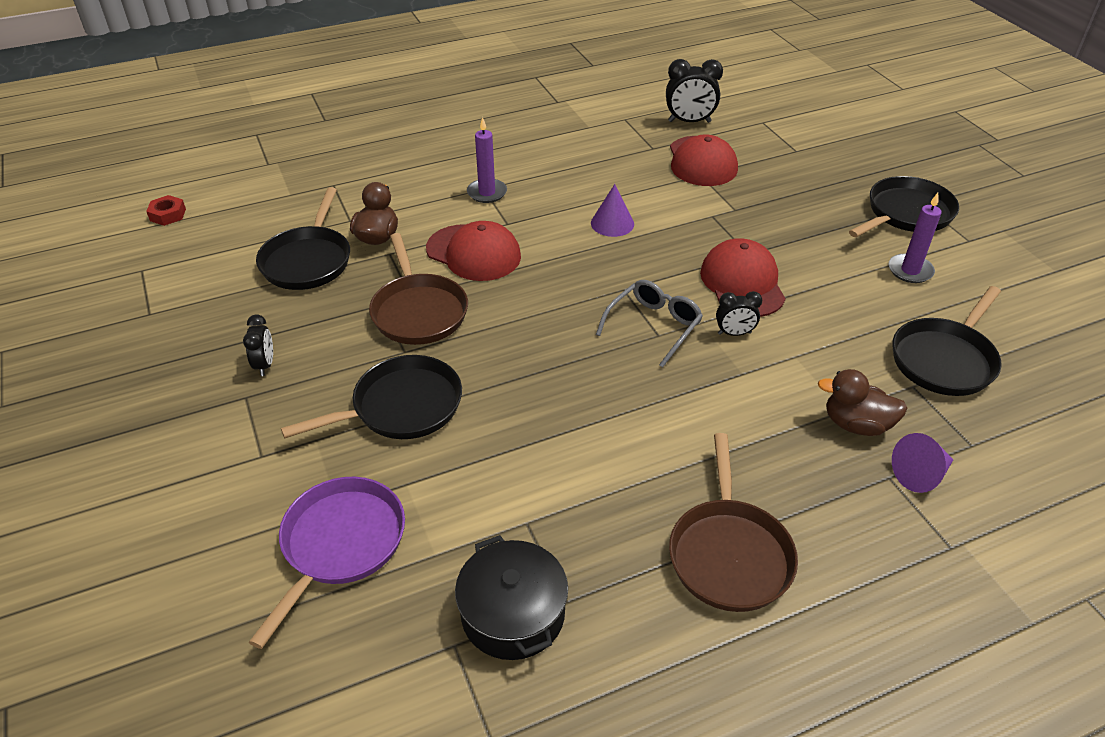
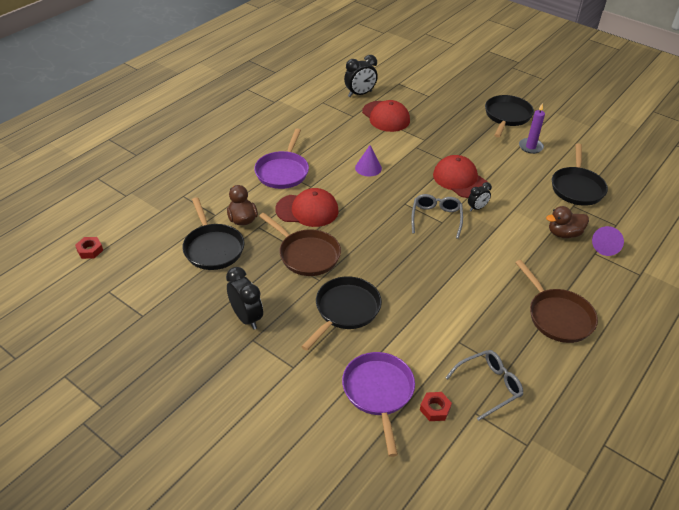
camera: 30 degrees left, 0 degrees up
(265, 365) = (246, 317): black clock -> black clock, size x1.66
(398, 608) = (435, 409): none -> red nut
(487, 193) = (283, 171): purple candle -> purple pan
(513, 614) = (489, 386): black pot -> grey glasses

